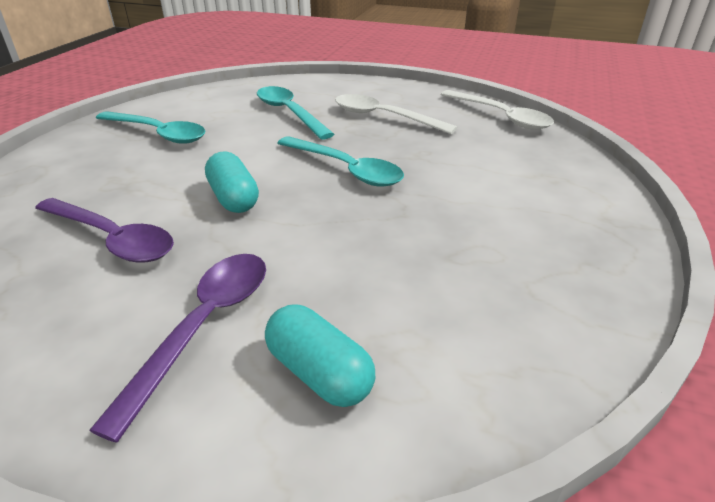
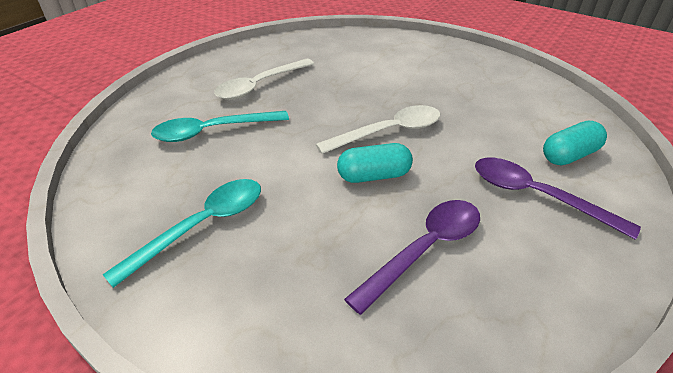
camera: 75 degrees left, 5 degrees up
(345, 169) = (346, 116): turquoise spoon -> none
(500, 116) = (292, 42): white spoon -> white spoon (389, 132)

